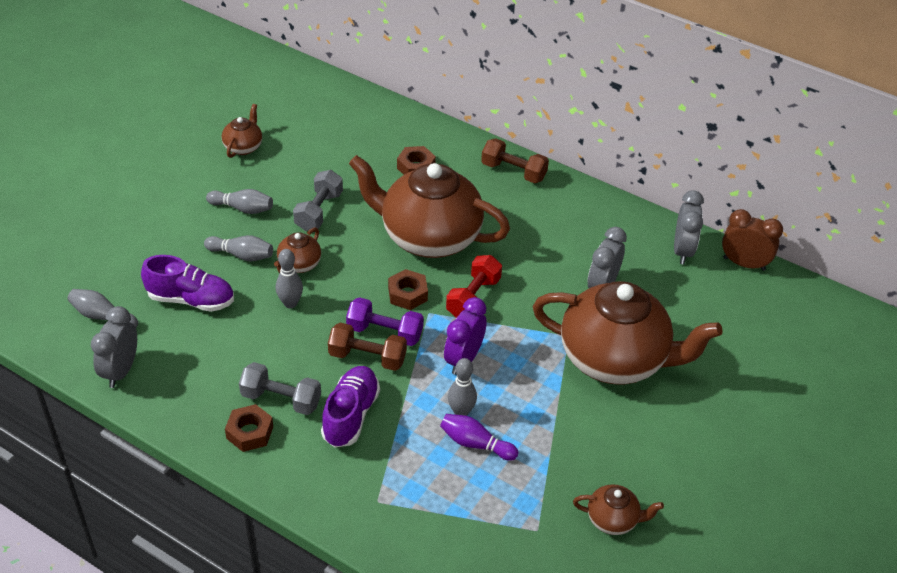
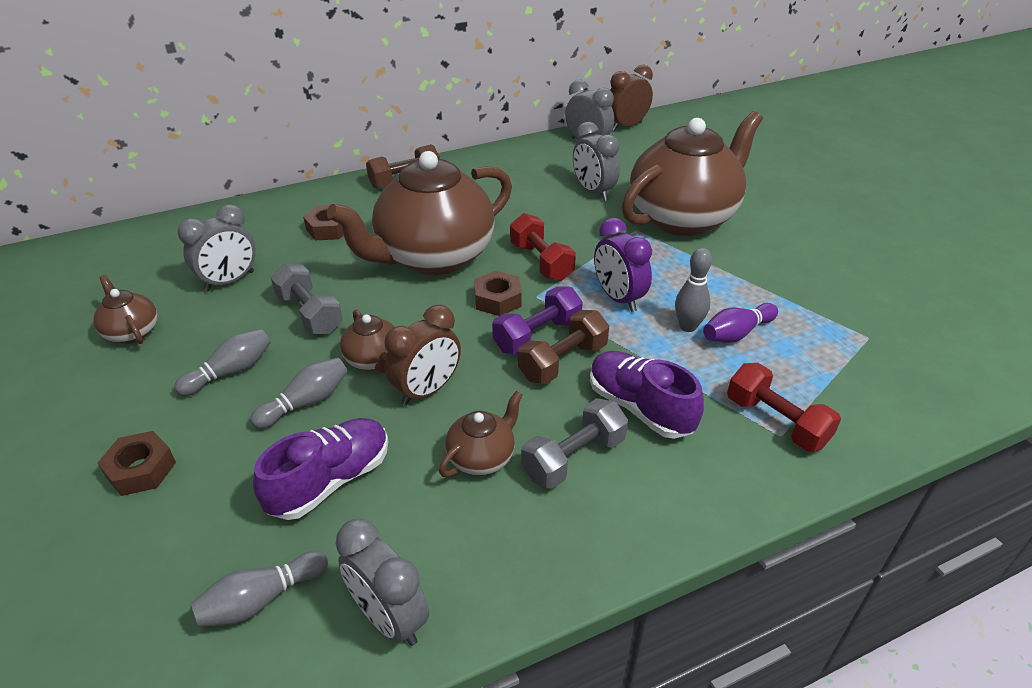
camera: 55 degrees left, 5 degrees down
(250, 432) = (608, 510): brown nut -> brown nut (141, 469)
(290, 303) = (427, 390): grey bowling pin -> brown clock
(320, 156) = (229, 281): none -> grey clock
(390, 495) = (776, 422): none -> red dumbbell
(613, 520) = (874, 289): brown teapot -> brown teapot (482, 457)

